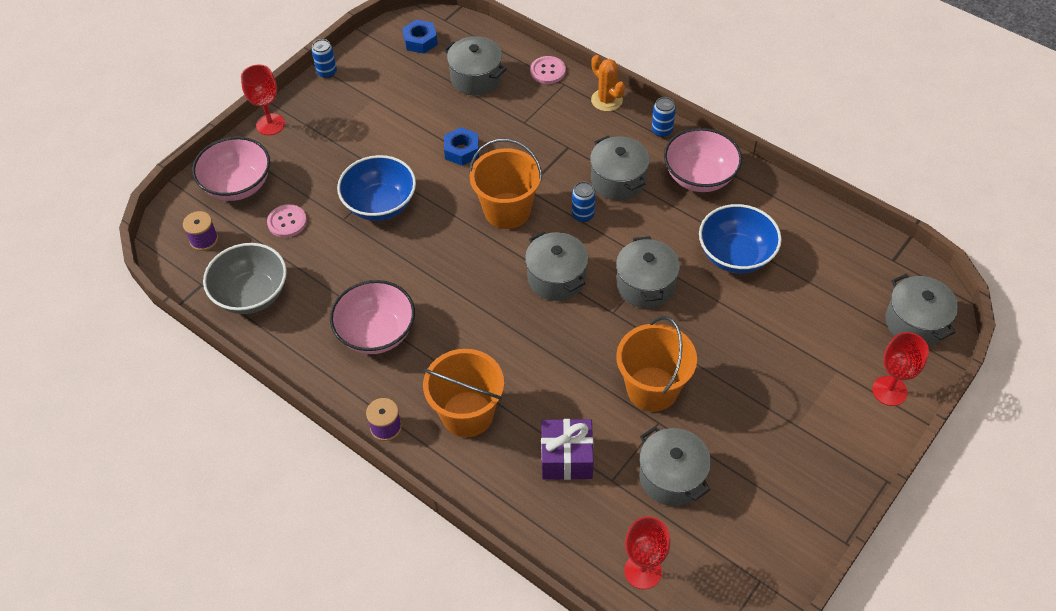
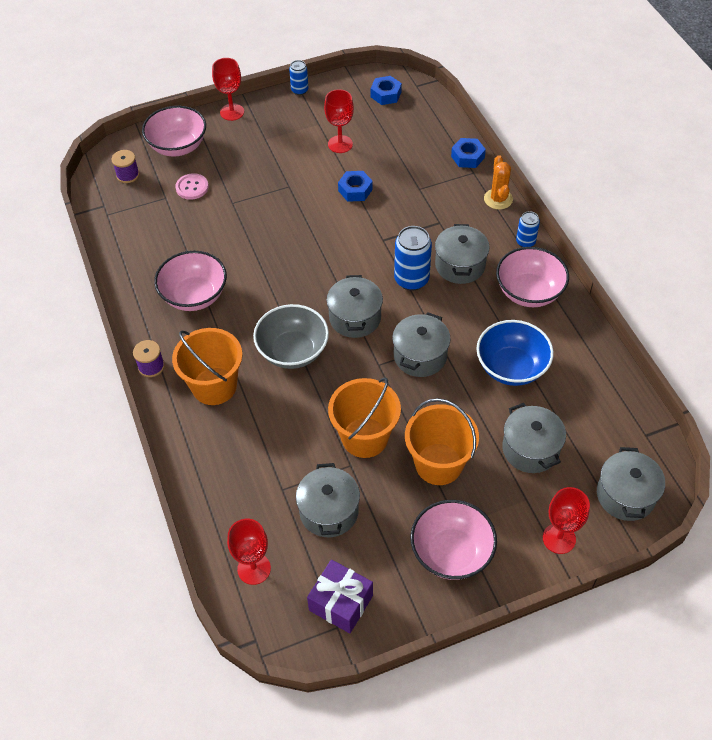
camera: 30 degrees right, 0 degrees up
(252, 294) = (131, 228): grey bowl -> grey bowl (293, 351)
(380, 204) = (266, 204): blue bowl -> none
(411, 111) = (340, 144): none -> red goblet
(476, 78) = (407, 139): grey pot -> grey pot (530, 449)
(507, 211) = (355, 250): orange bucket -> orange bucket (438, 464)
(547, 71) = (467, 157): pink button -> blue nut
(566, 458) = (261, 455): purple gift -> purple gift (341, 603)
(583, 215) = (411, 279): blue can -> blue can, size x1.73
(809, 454) = (451, 552): none -> pink bowl

